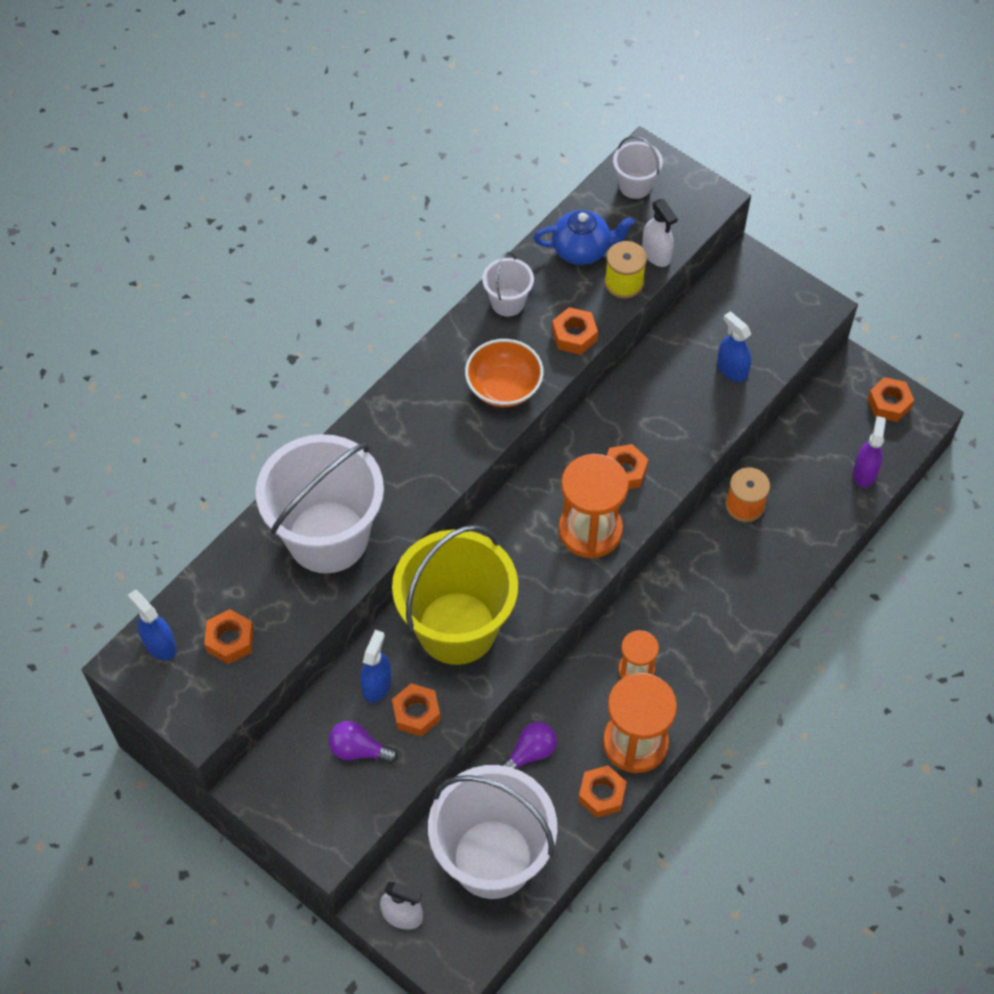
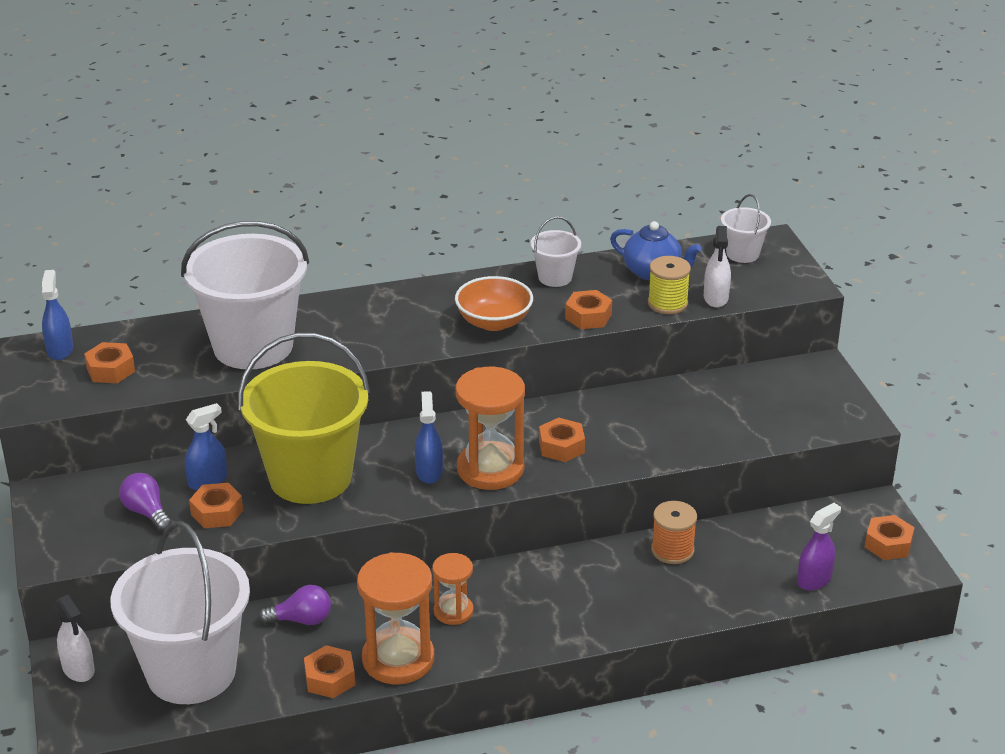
camera: 35 degrees right, 25 degrees down
(732, 369) = (731, 425): blue spray bottle -> blue spray bottle (429, 472)

